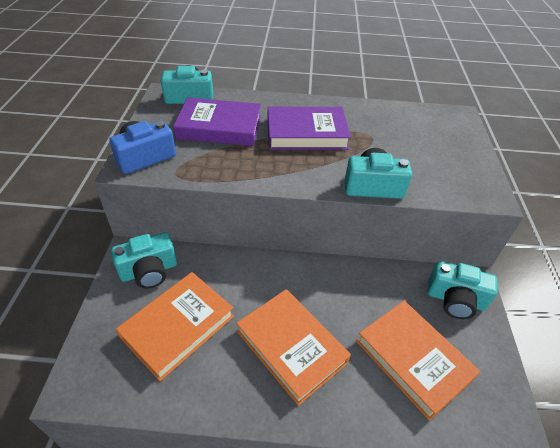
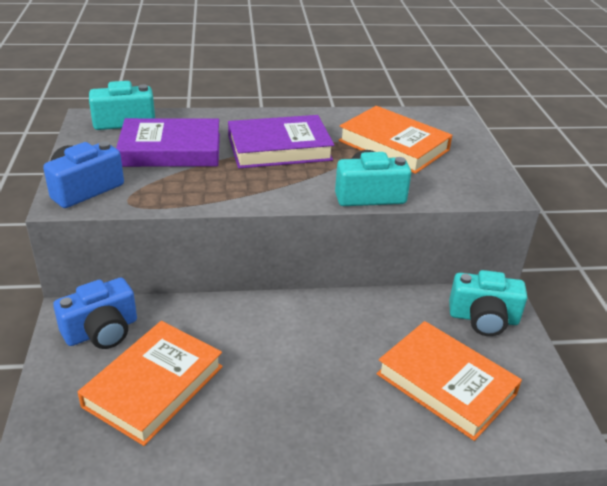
camera: 10 degrees left, 10 degrees down
(149, 271) = (102, 331): turquoise camera -> blue camera
(291, 347) = (300, 389): orange book -> orange book (393, 145)

